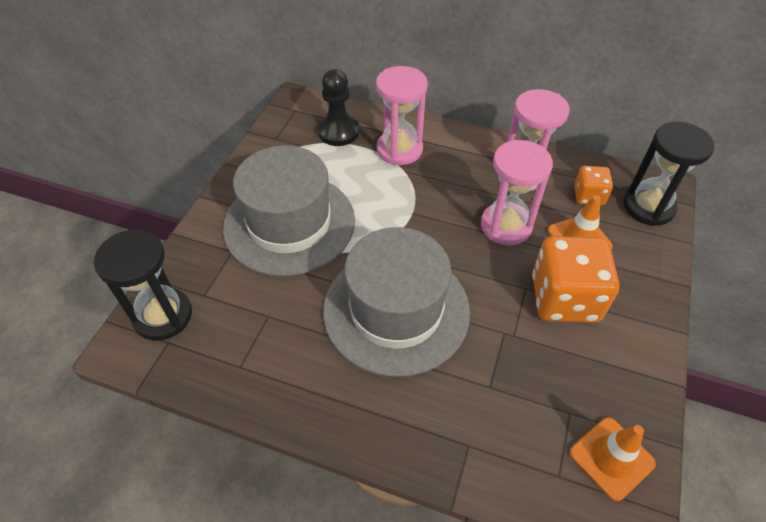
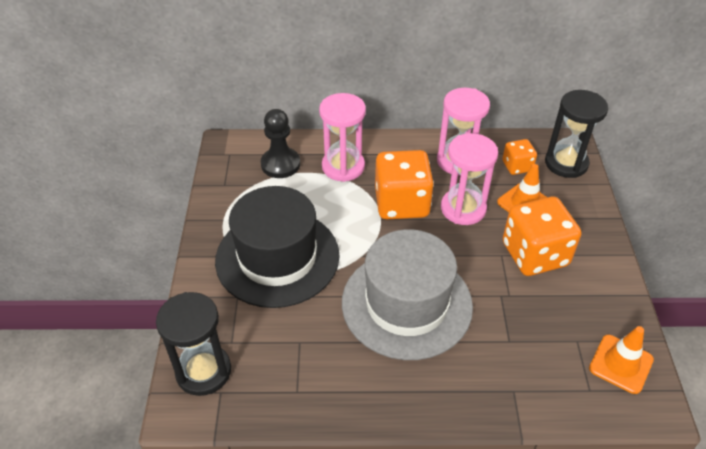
camera: 20 degrees left, 5 degrees down
(289, 223) = (277, 257): grey hat -> black hat
(442, 202) = (401, 203): none -> orange dice

